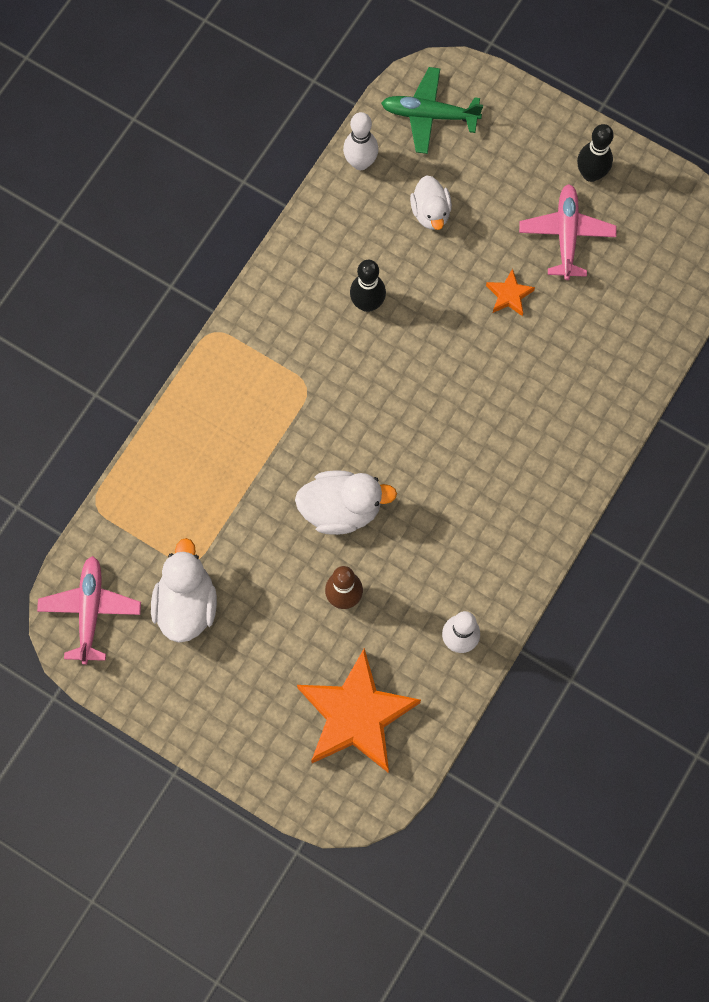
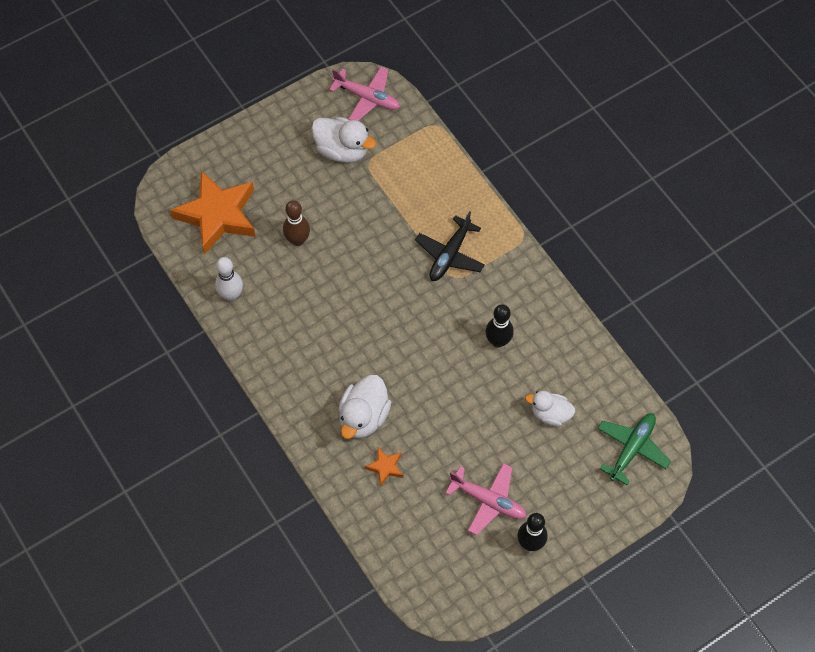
camera: 115 degrees right, 10 degrees down
(278, 405) = (450, 255): none -> black plane
(341, 509) = (357, 263): white duck -> white duck (363, 417)
(360, 162) = (612, 384): white bowling pin -> none
(509, 295) = (459, 438): orange star -> orange star (385, 467)

